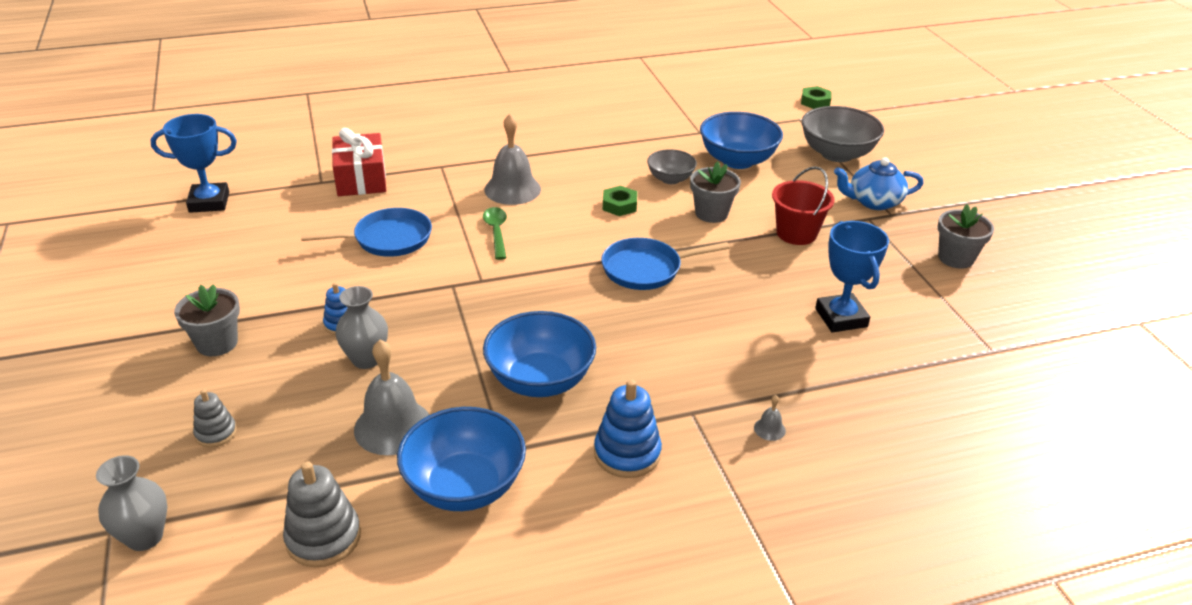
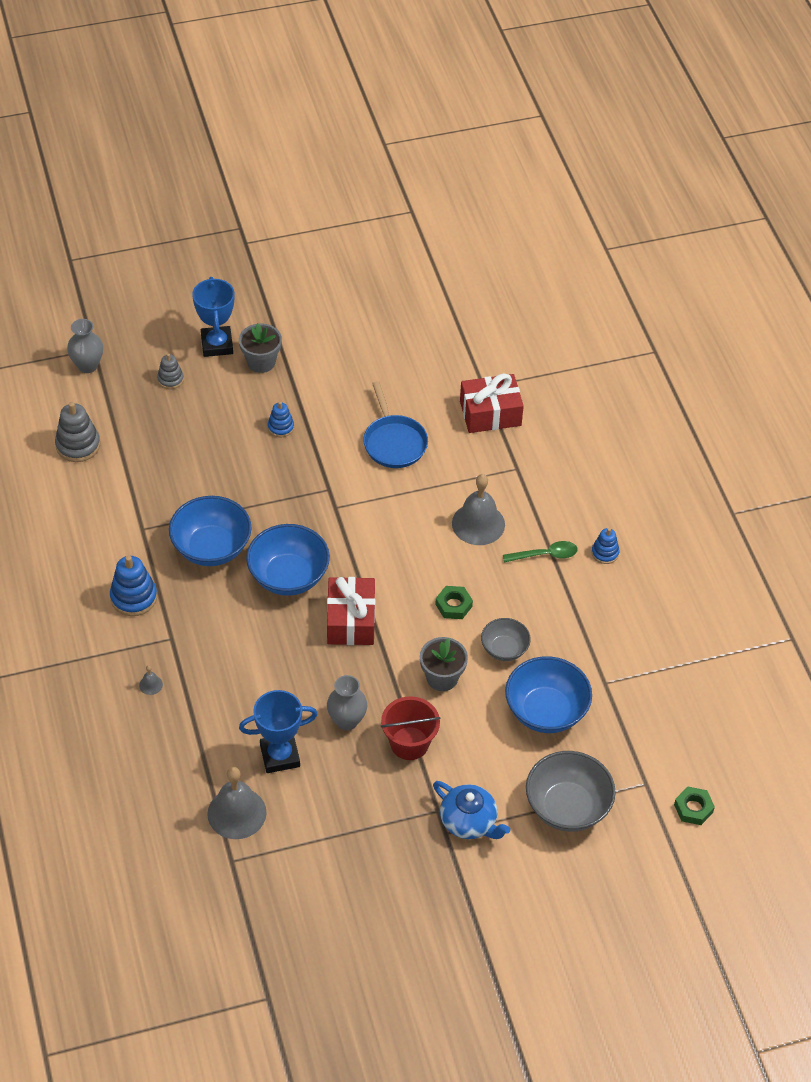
camera: 90 degrees right, 15 degrees up
(209, 202) = (446, 320): blue trophy -> blue trophy (217, 344)
(366, 359) = (239, 446): grey vase -> grey vase (347, 721)
(393, 426) = (169, 468): grey bell -> grey bell (236, 813)
(464, 486) = (112, 510): blue bowl -> blue bowl (288, 576)
(496, 232) = (406, 514): green spoon -> green spoon (545, 555)
(552, 126) = (605, 553): none -> blue stacking toy
(646, 269) = (351, 620): blue pan -> red gift
(873, 202) = (469, 822): blue teapot -> blue teapot turned 135 degrees clockwise
(955, 258) = (369, 871): grey flower pot -> none

